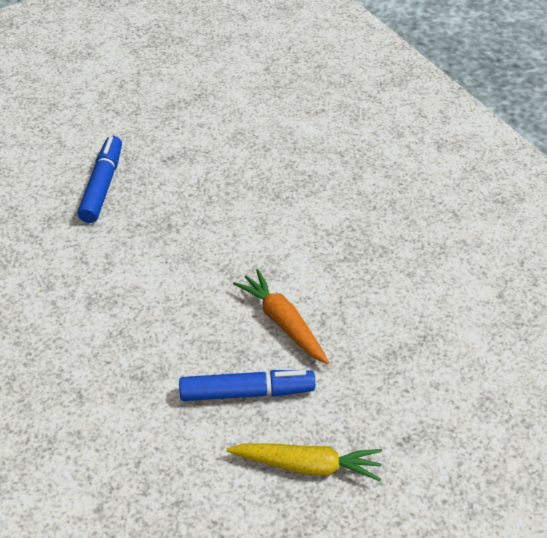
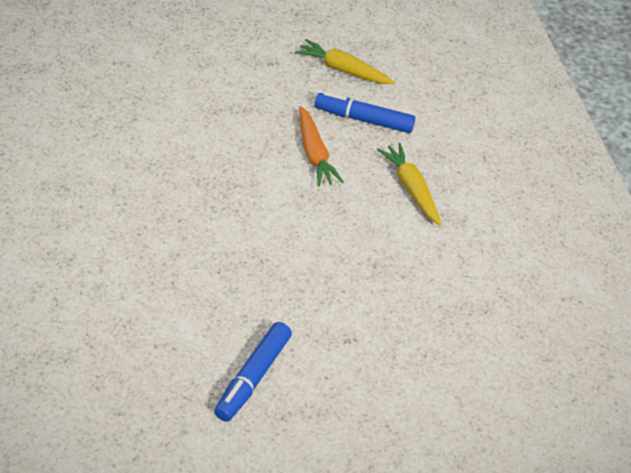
camera: 165 degrees left, 0 degrees up
(102, 186) = (426, 328): blue marker -> blue marker (253, 377)
(158, 318) = (411, 188): none -> yellow carrot

